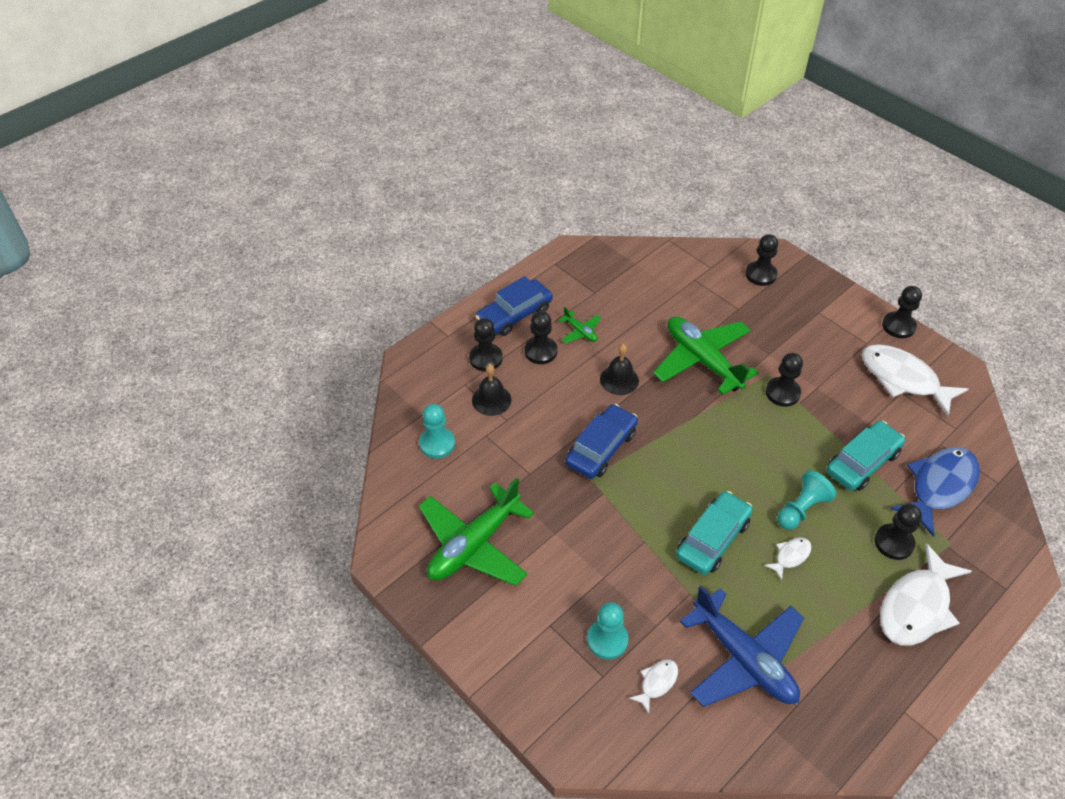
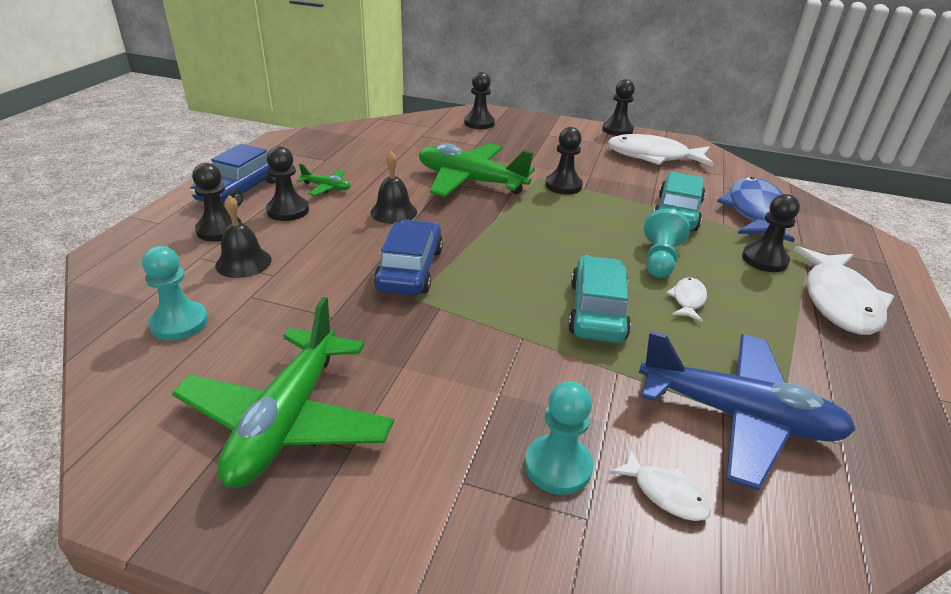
camera: 30 degrees left, 15 degrees down
(657, 683) = (665, 493): white fish -> white fish turned 120 degrees clockwise

